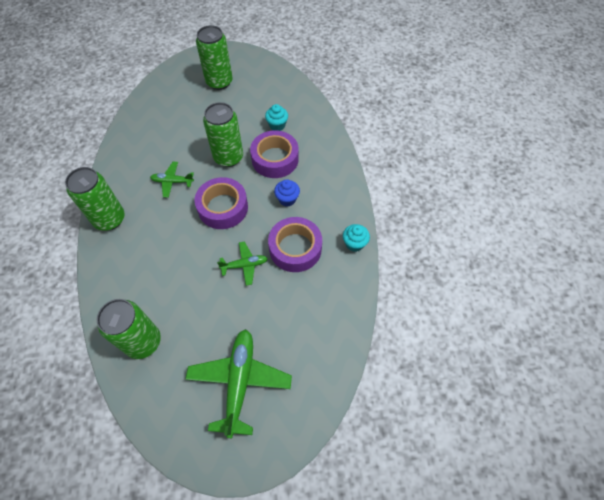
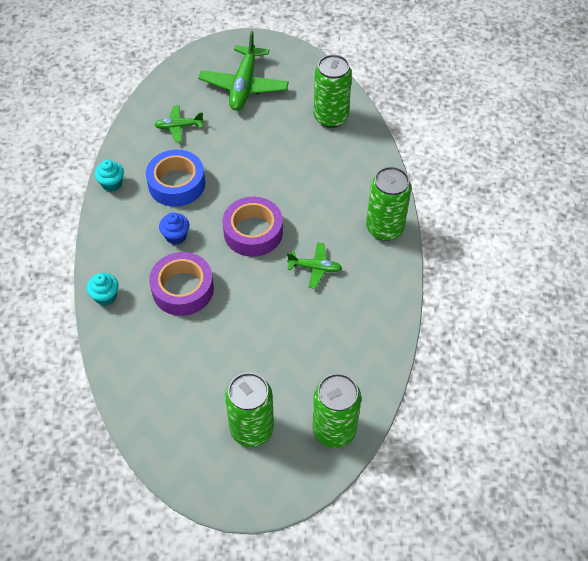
camera: 175 degrees left, 5 degrees down
(228, 157) = (243, 296): green can -> green can (334, 430)
(244, 265) = (232, 172): green plane -> green plane (179, 127)
(277, 125) = (172, 340): turquoise cupcake -> turquoise cupcake (105, 296)
(295, 248) = (176, 184): purple tape -> blue tape

